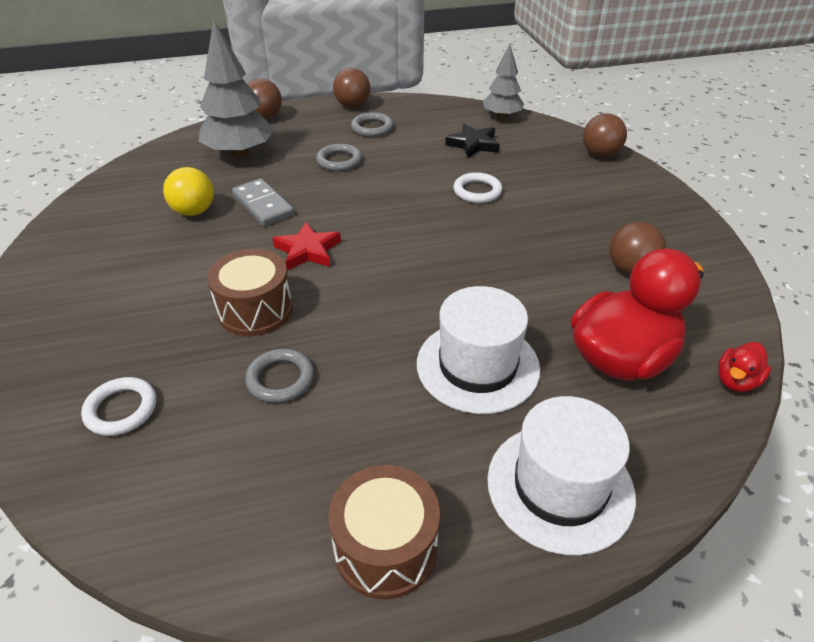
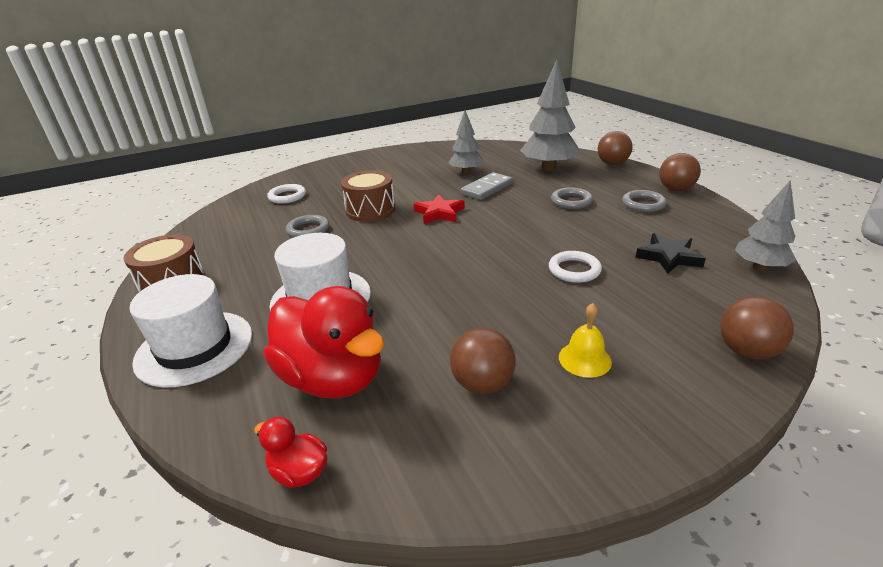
camera: 80 degrees right, 10 degrees down
(194, 211) = (466, 172): yellow ball -> grey tree
(603, 216) = (584, 359): none -> yellow bell

